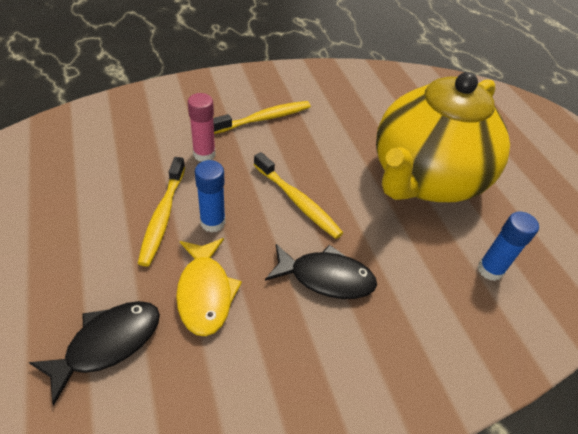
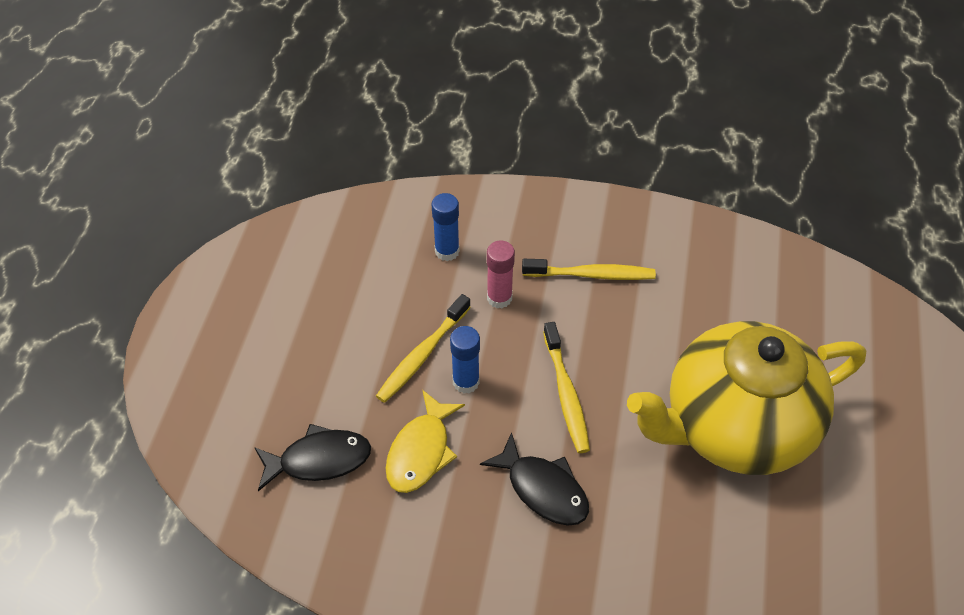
camera: 35 degrees right, 5 degrees up
(490, 270) = (728, 563): blue glue stick -> blue glue stick (447, 251)

